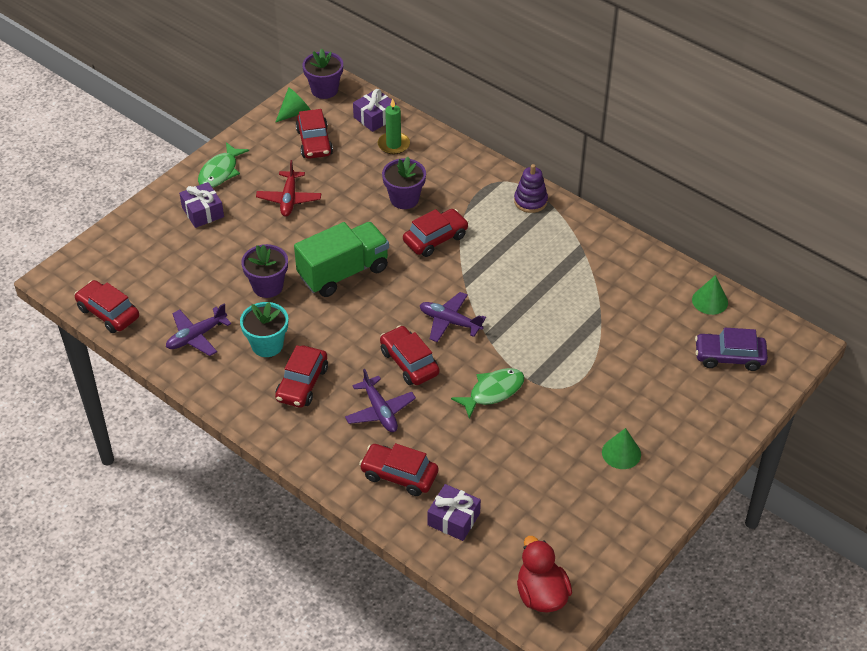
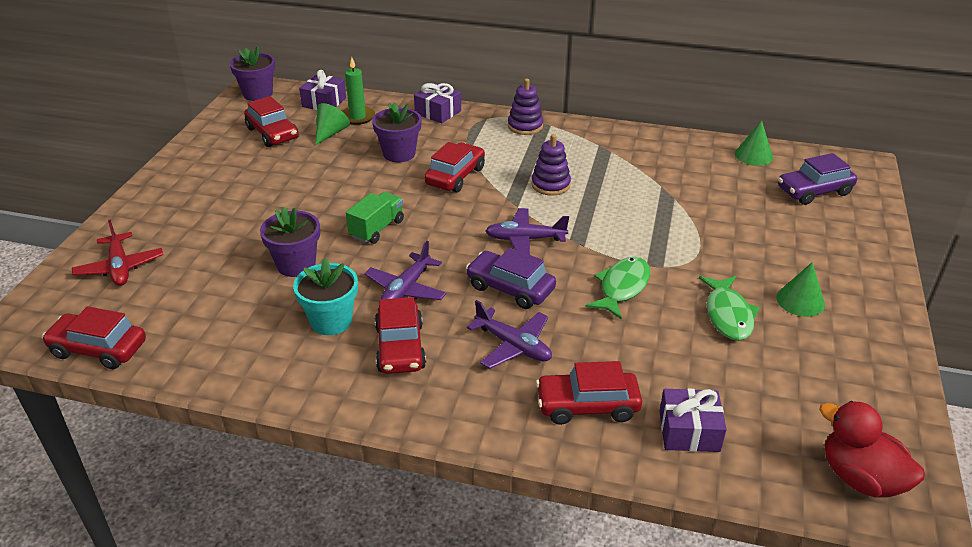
camera: 25 degrees left, 10 degrees down
(196, 336) = (234, 339): purple plane -> purple plane (406, 289)
(203, 212) = (176, 218): purple gift -> purple gift (438, 112)
(220, 172) = (179, 180): green fish -> green fish (728, 315)
(289, 199) = (273, 183): red plane -> red plane (120, 267)
(294, 112) = (236, 116): green cone -> green cone (330, 133)
(343, 272) = (377, 229): green truck -> green truck, size x0.57
(409, 362) = (510, 288): red car -> purple car
(507, 274) = (550, 185): none -> purple stacking toy

